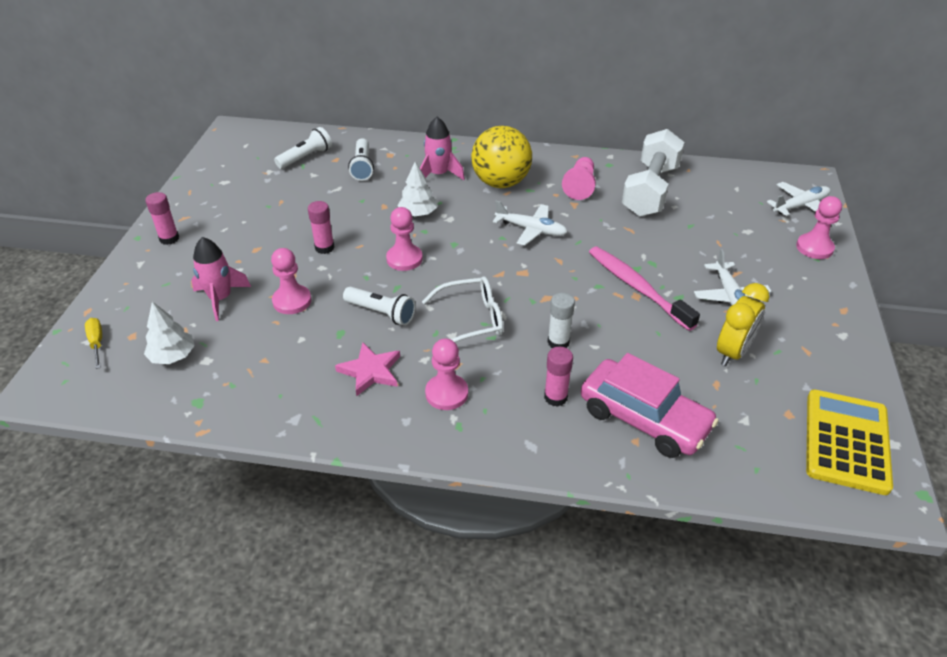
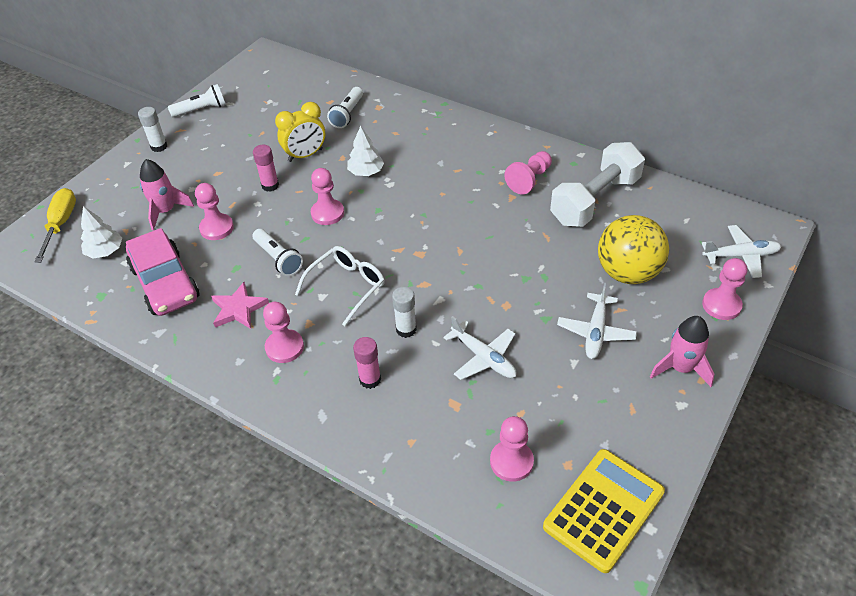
camera: 25 degrees right, 5 degrees up
(97, 343) = (61, 224): yellow screwdriver -> yellow screwdriver, size x1.68
(169, 239) = (159, 146): pink glue stick -> white glue stick
(306, 157) = (306, 94): white flashlight -> white flashlight (201, 110)
(439, 174) = (408, 137): pink rocket -> pink rocket (680, 368)
(472, 320) = (347, 286): white glasses -> white glasses turned 60 degrees counterclockwise
(501, 182) = (458, 158): yellow ball -> yellow ball (627, 273)
(531, 230) = (454, 213): white plane -> white plane (483, 357)
(637, 287) = (512, 297): pink toothbrush -> none
(644, 418) = (432, 424): pink car -> pink car (165, 283)
(732, 352) = (558, 388): yellow clock -> yellow clock (305, 155)
(739, 428) = (511, 462): none -> pink pawn

